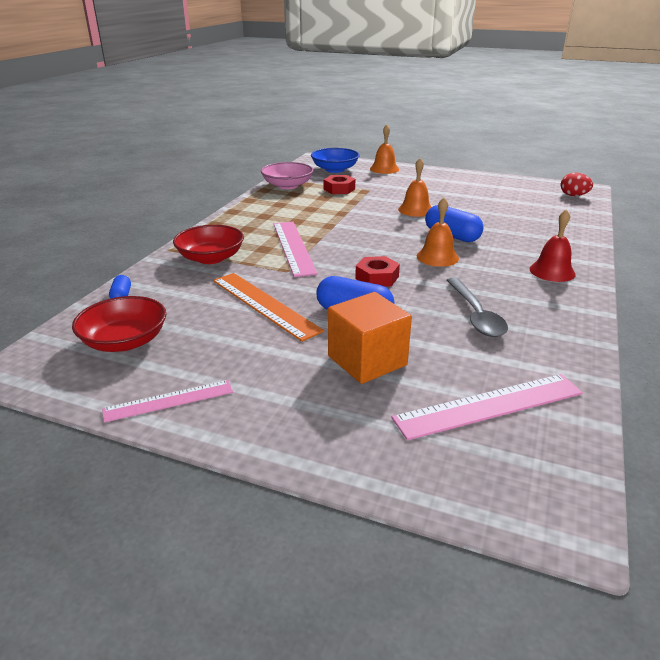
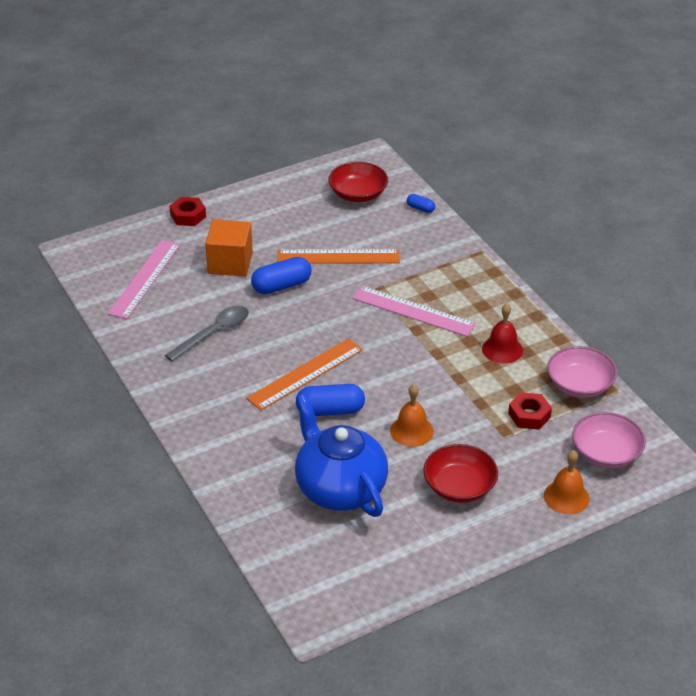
camera: 130 degrees right, 10 degrees up
(169, 401) = (281, 190): pink ruler -> none
(211, 258) = (441, 264): red bowl -> red bowl (459, 486)
(335, 169) = (606, 453): blue bowl -> pink bowl
(377, 277) = (313, 323): red nut -> red nut (188, 216)
(437, 257) = (305, 374): orange bell -> orange ruler
(475, 315) = (214, 333): grey spoon -> grey spoon turned 105 degrees clockwise
(502, 211) = (339, 488): none -> blue teapot
(552, 271) = (210, 415): red bell -> red bell (502, 349)
(573, 195) = (310, 587): red egg -> none

